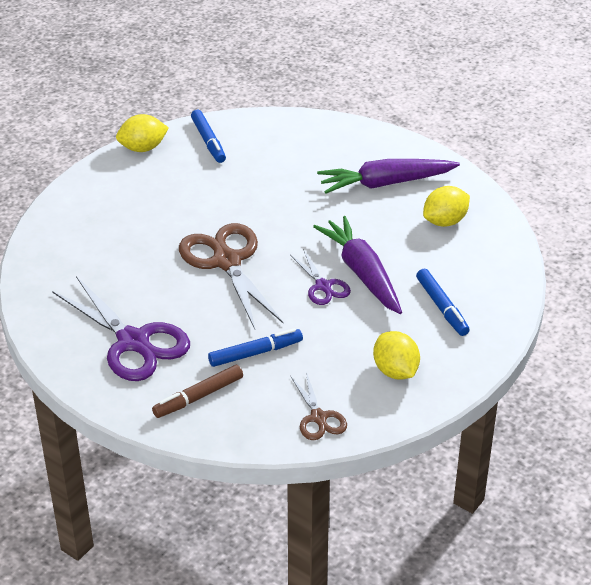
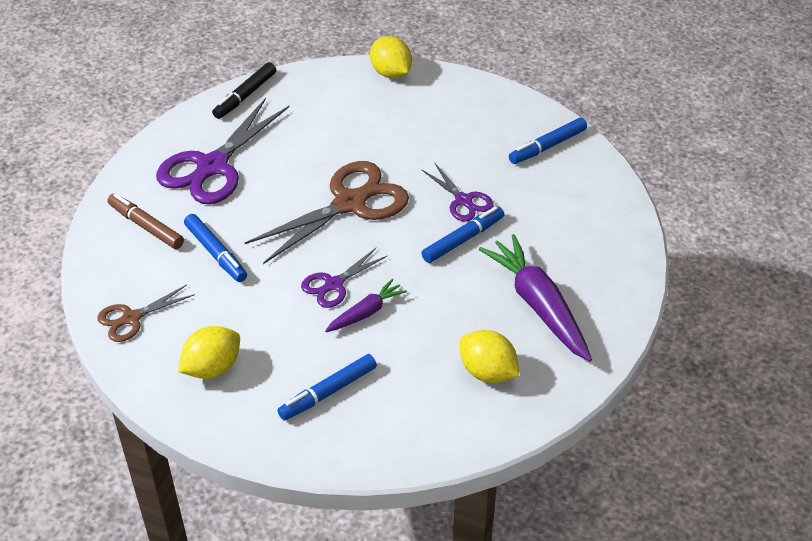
camera: 75 degrees right, 5 degrees up
(37, 306) = (245, 96): none -> black marker
(143, 148) = (512, 103): yellow lemon -> yellow lemon (391, 73)
(253, 198) = (463, 200): none -> purple scissors
(299, 206) = (463, 240): none -> blue marker
(362, 273) = (366, 312): purple carrot -> purple carrot, size x0.53

